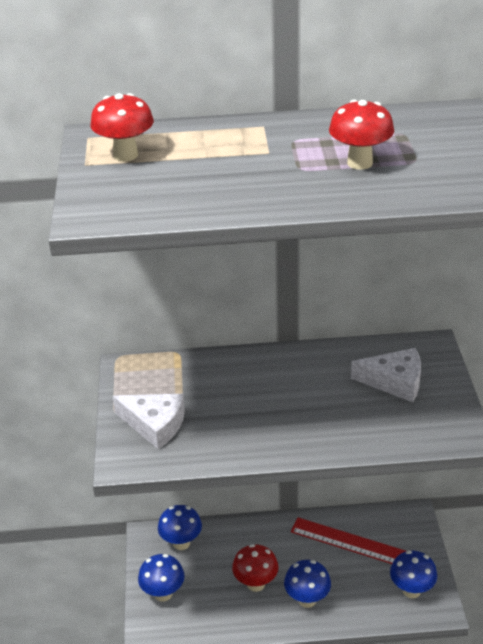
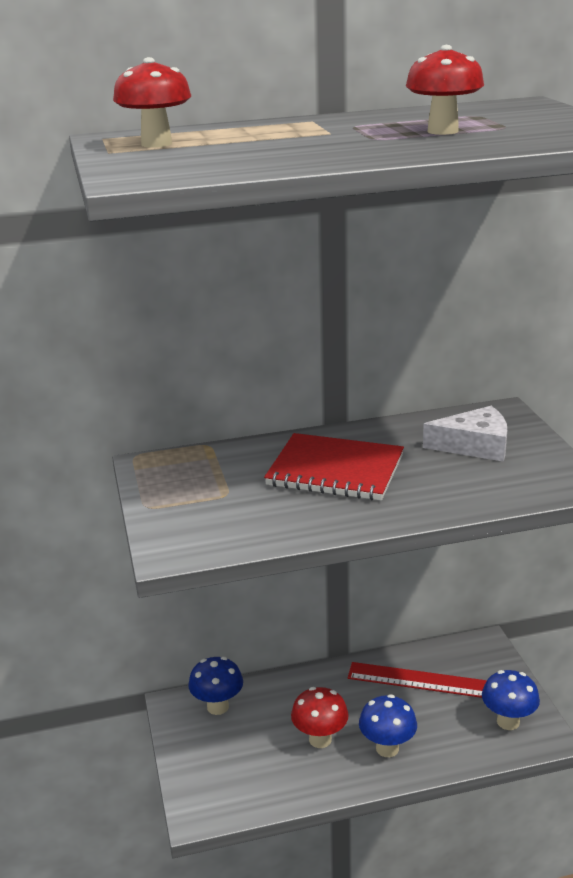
camera: 10 degrees left, 10 degrees down
(155, 424) = (200, 512): white cheese -> none
(163, 593) = (207, 766): blue mushroom -> none
(272, 394) = (335, 470): none -> red notebook

